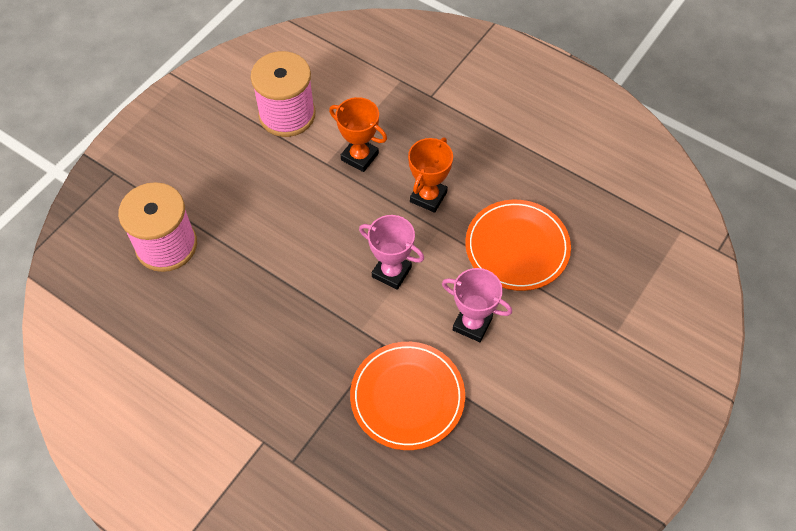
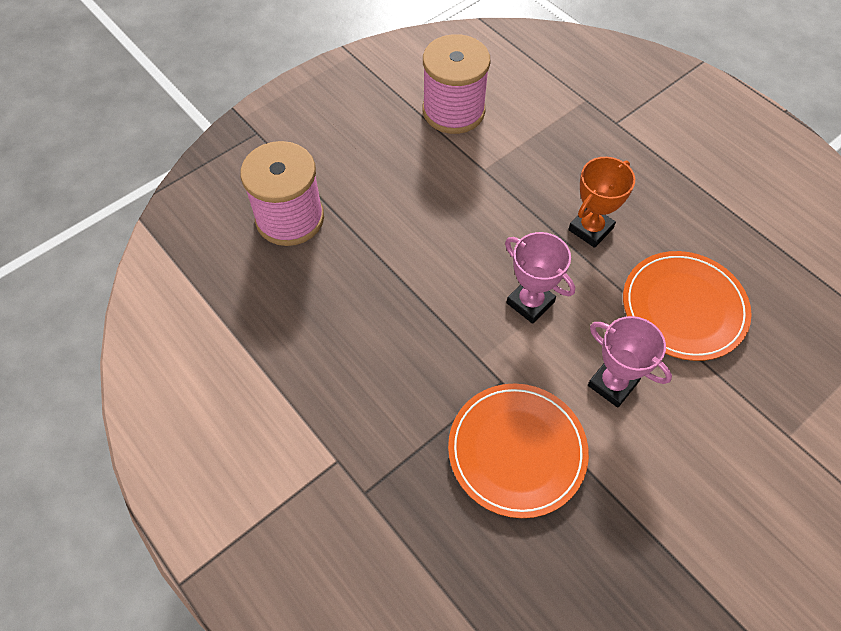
camera: 15 degrees right, 0 degrees up
(359, 157) = (522, 170): orange trophy -> none

